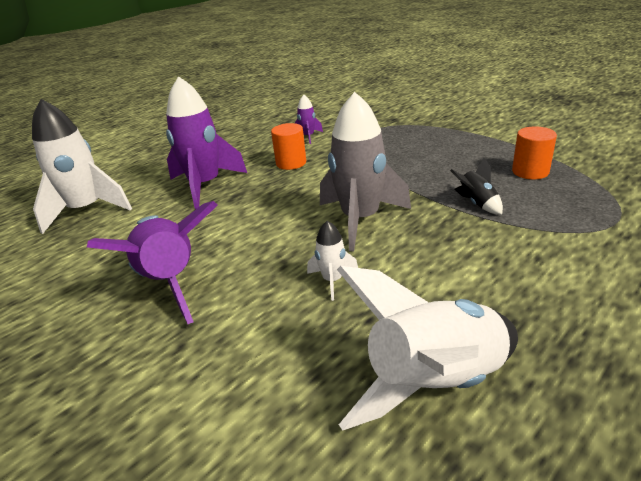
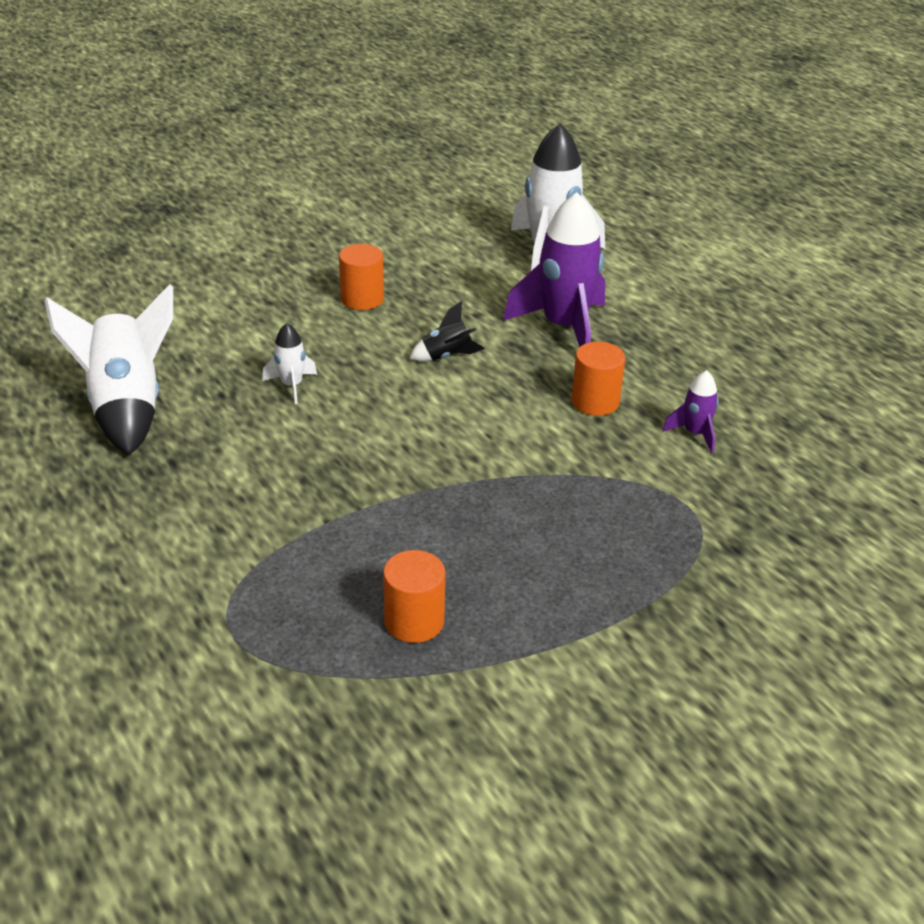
camera: 100 degrees right, 5 degrees up
(170, 282) = (362, 299): purple rocket -> orange cylinder
(360, 219) = (392, 427): grey rocket -> none
(477, 203) = (361, 530): black rocket -> black rocket (446, 356)

